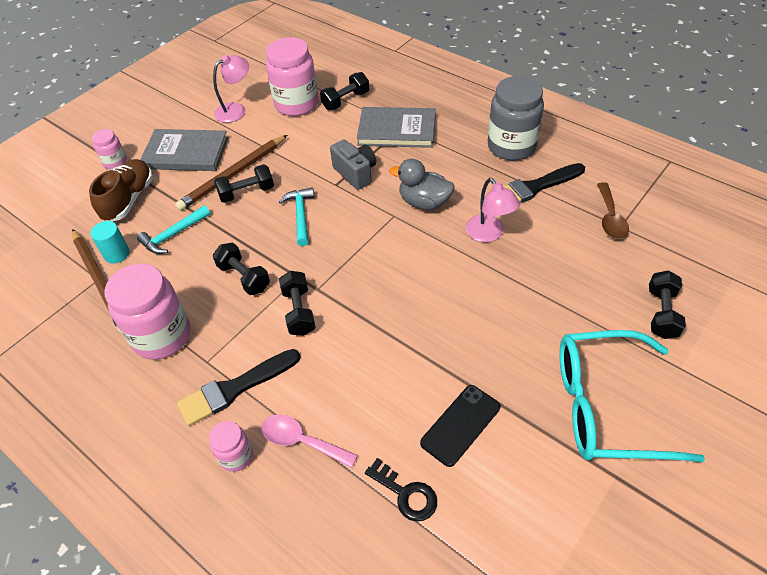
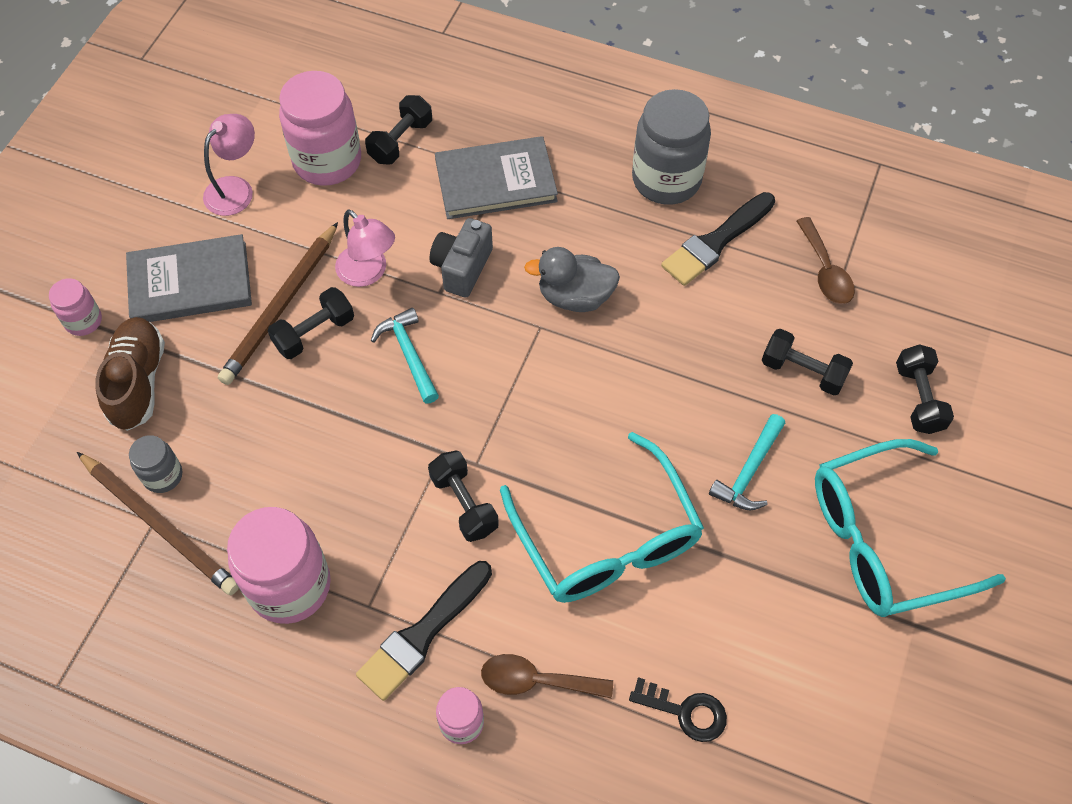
camera: 20 degrees left, 10 degrees up
(117, 254) = (163, 476): turquoise cylinder -> grey jar
(173, 235) = (234, 427): turquoise hammer -> turquoise hammer (749, 472)
(244, 277) = (367, 470): black dumbbell -> black dumbbell (803, 371)
(301, 441) = (536, 681): pink spoon -> brown spoon
(355, 173) = (462, 268): grey camera -> grey camera turned 105 degrees counterclockwise
(390, 356) = (607, 538): none -> turquoise glasses
(460, 425) = (722, 608): black phone -> none
(489, 234) = (677, 329): pink lamp -> pink lamp (368, 273)

